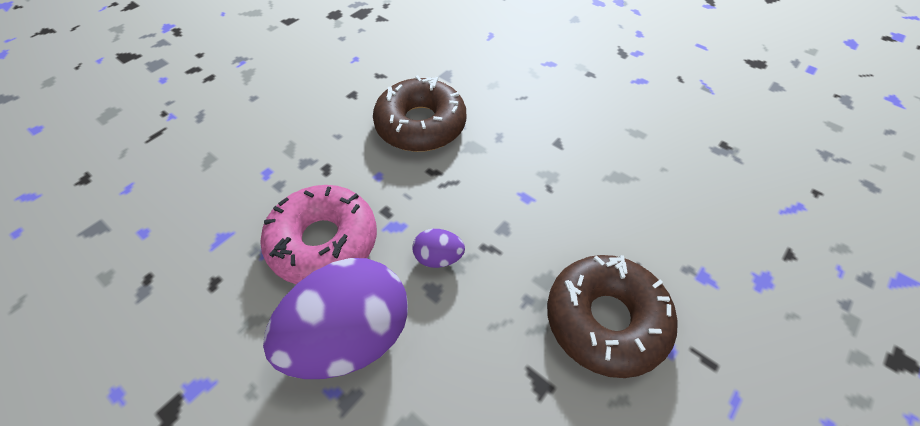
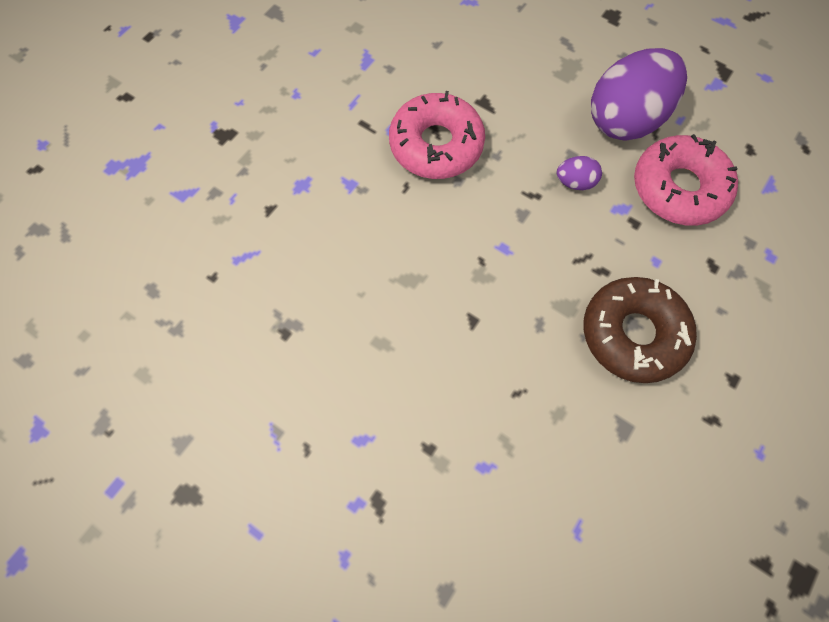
camera: 175 degrees right, 15 degrees up
(605, 320) = (436, 145): brown donut -> pink donut

